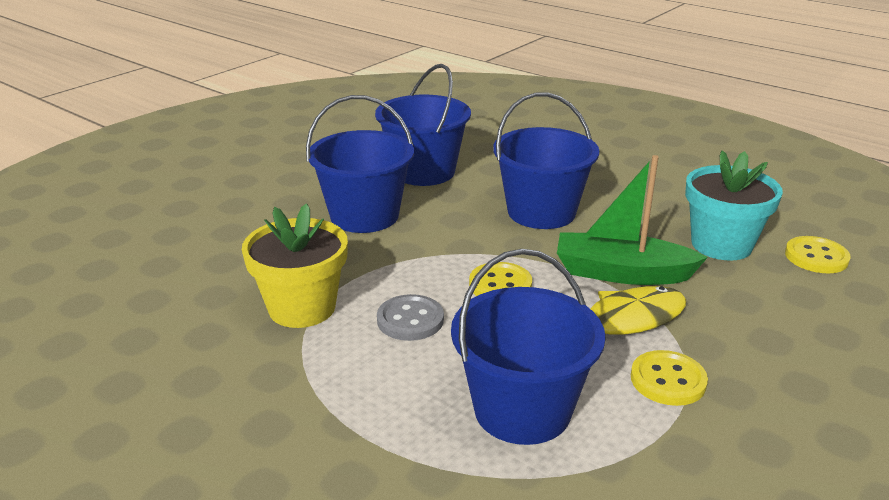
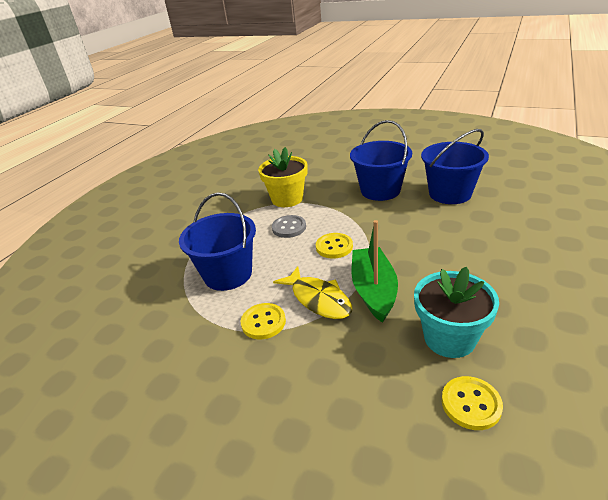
camera: 80 degrees right, 5 degrees up
(541, 212) = (433, 245): blue bucket -> none

